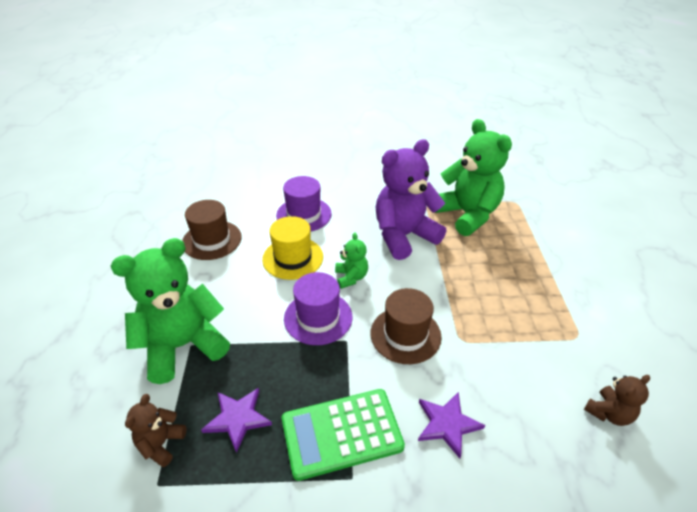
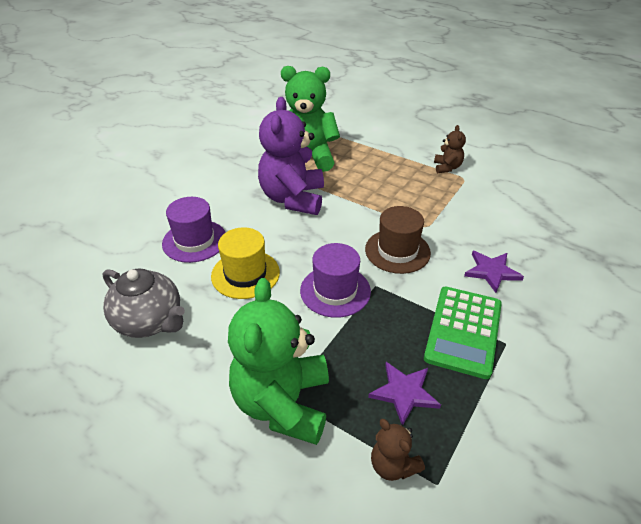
camera: 55 degrees left, 0 degrees up
(212, 240) = (150, 322): brown hat -> grey teapot
(351, 277) = (308, 250): green teddy bear -> none
(609, 413) = (527, 201): brown teddy bear -> brown teddy bear (447, 167)

